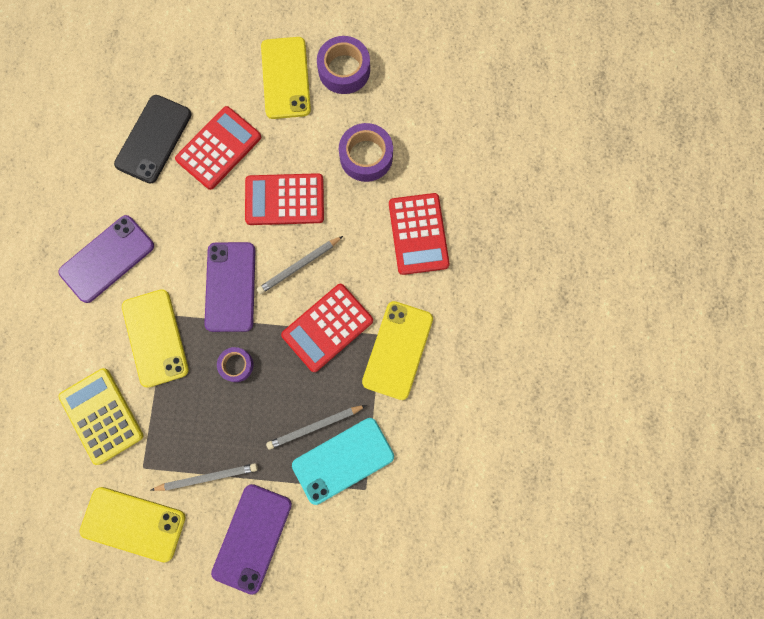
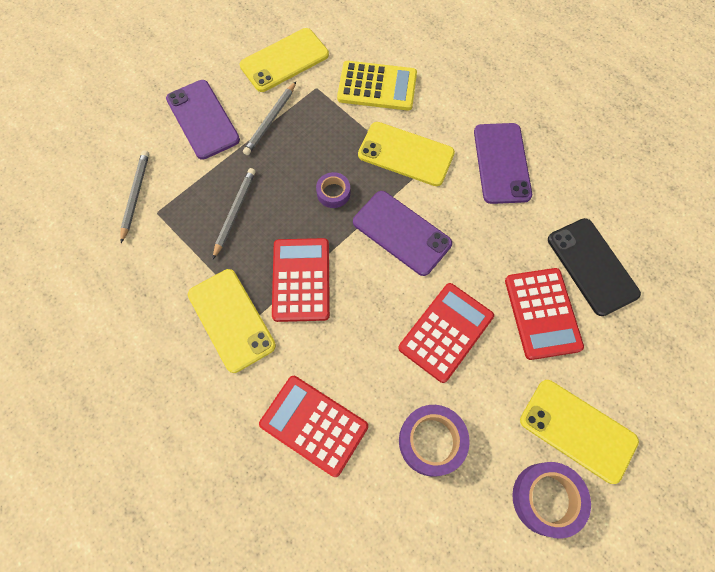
camera: 130 degrees right, 10 degrees down
(299, 266) = (374, 298): grey pencil -> grey pencil (135, 195)
(343, 460) = (191, 213): turquoise phone -> none

